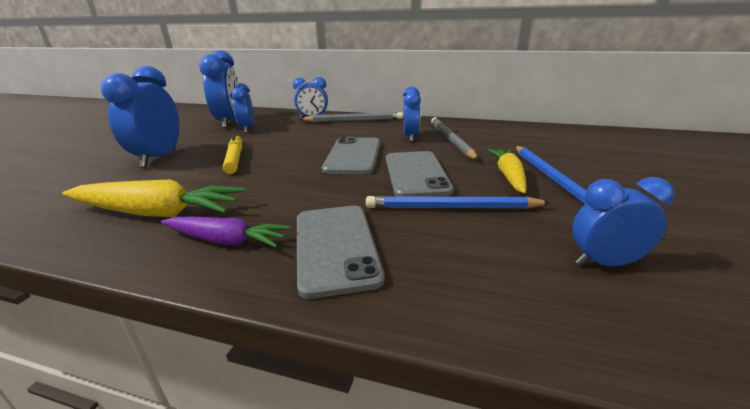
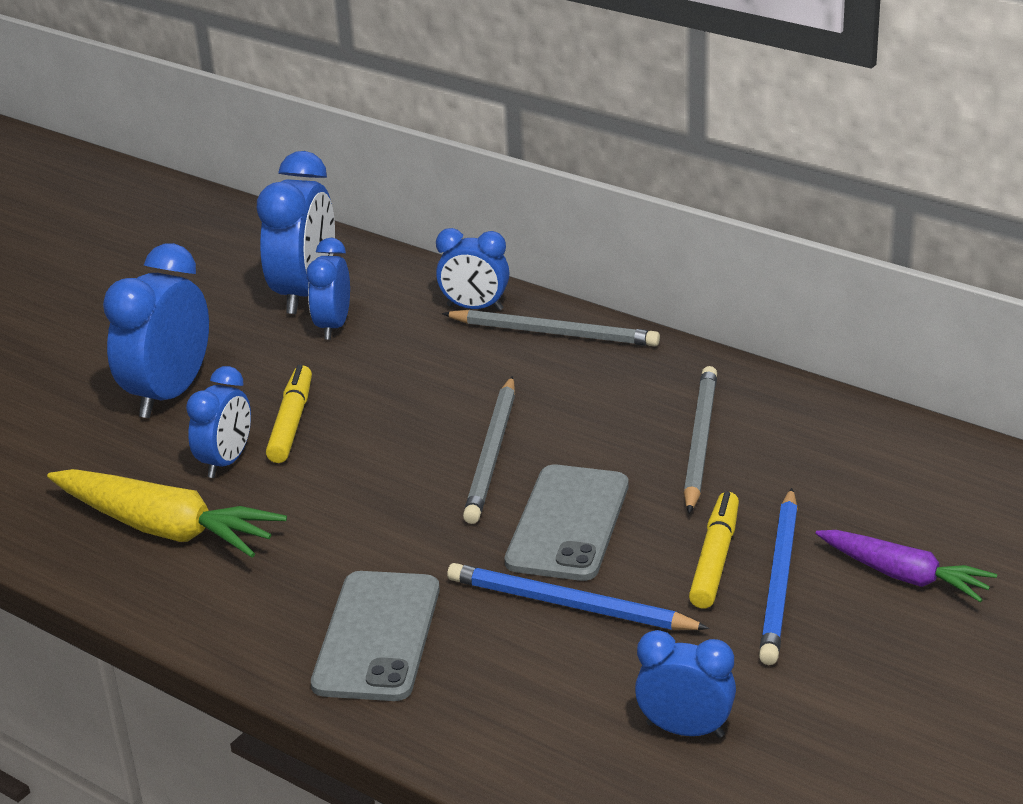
camera: 20 degrees right, 5 degrees up
(226, 241) = (248, 597): purple carrot -> purple carrot (904, 576)
(353, 156) = (492, 454): grey phone -> grey pencil
(411, 137) = (630, 416): blue clock -> blue clock (226, 462)
(508, 176) = (714, 559): yellow carrot -> yellow marker

